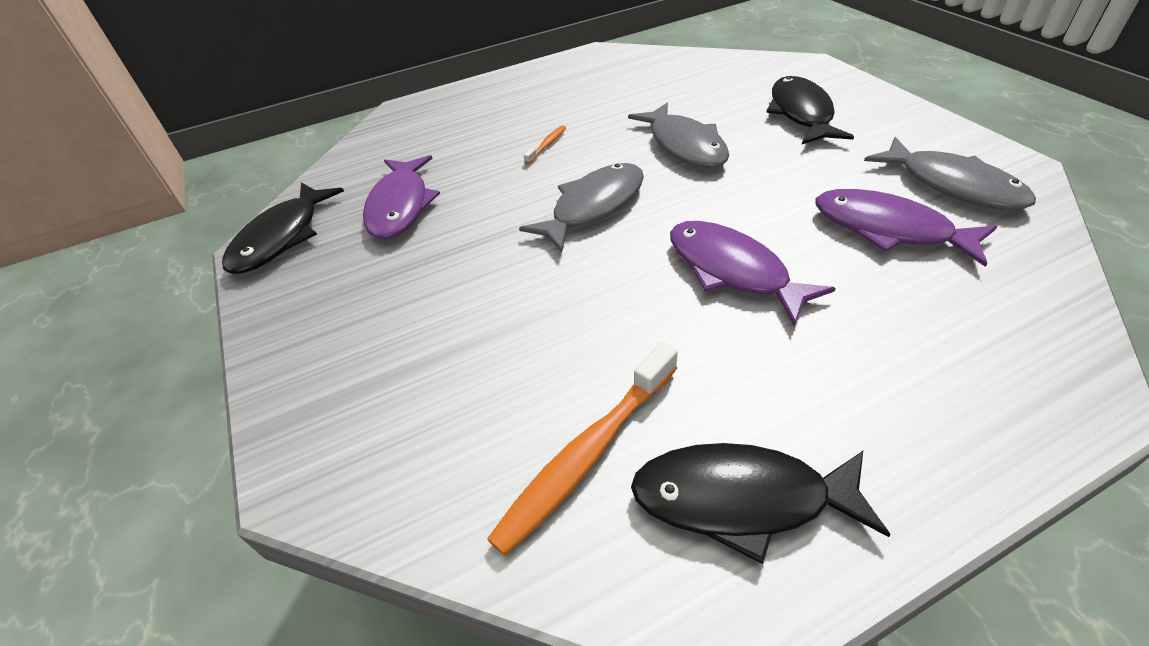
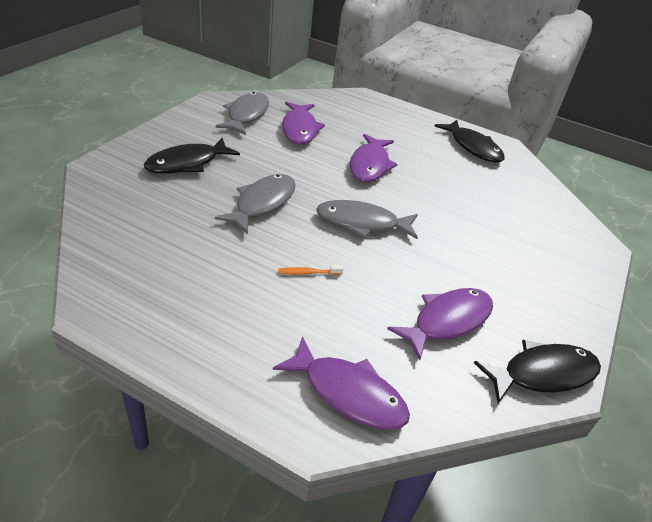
camera: 135 degrees left, 5 degrees down
(410, 128) = (348, 393): none -> purple fish
(587, 454) = (499, 179): orange toothbrush -> none

